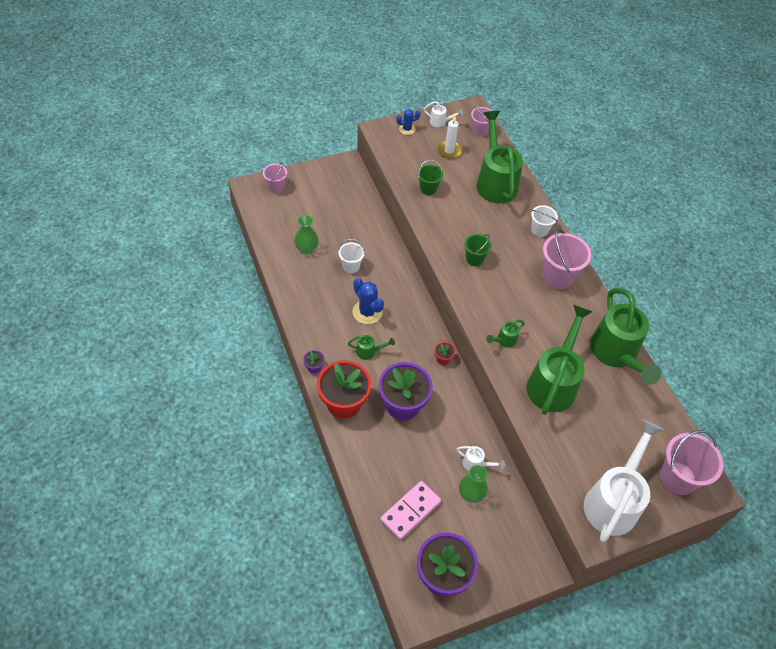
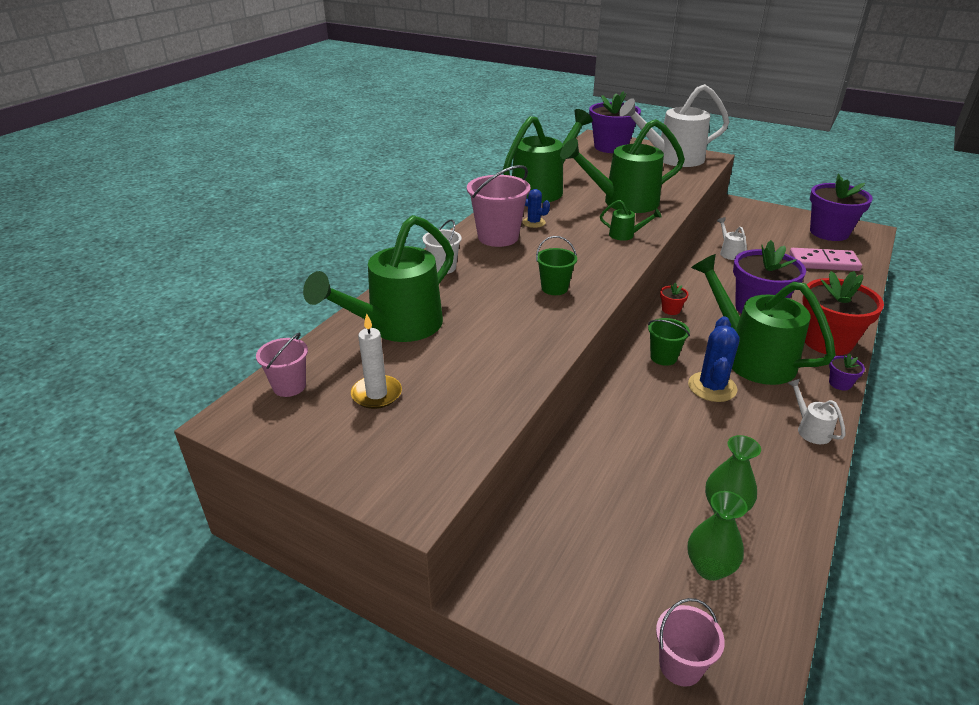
camera: 125 degrees left, 20 degrees down
(351, 266) = (677, 442): white bucket -> none
(369, 351) = (751, 357): green watering can -> green watering can, size x2.41
(407, 129) = (372, 469): blue cactus -> blue cactus (533, 222)
(428, 189) = (489, 373): green bucket -> green bucket (663, 357)
(440, 122) = (308, 439): white watering can -> white watering can (810, 429)
(471, 494) = (755, 245): green vase -> green vase (709, 568)
(677, 478) = (611, 147): pink bucket -> purple flower pot

